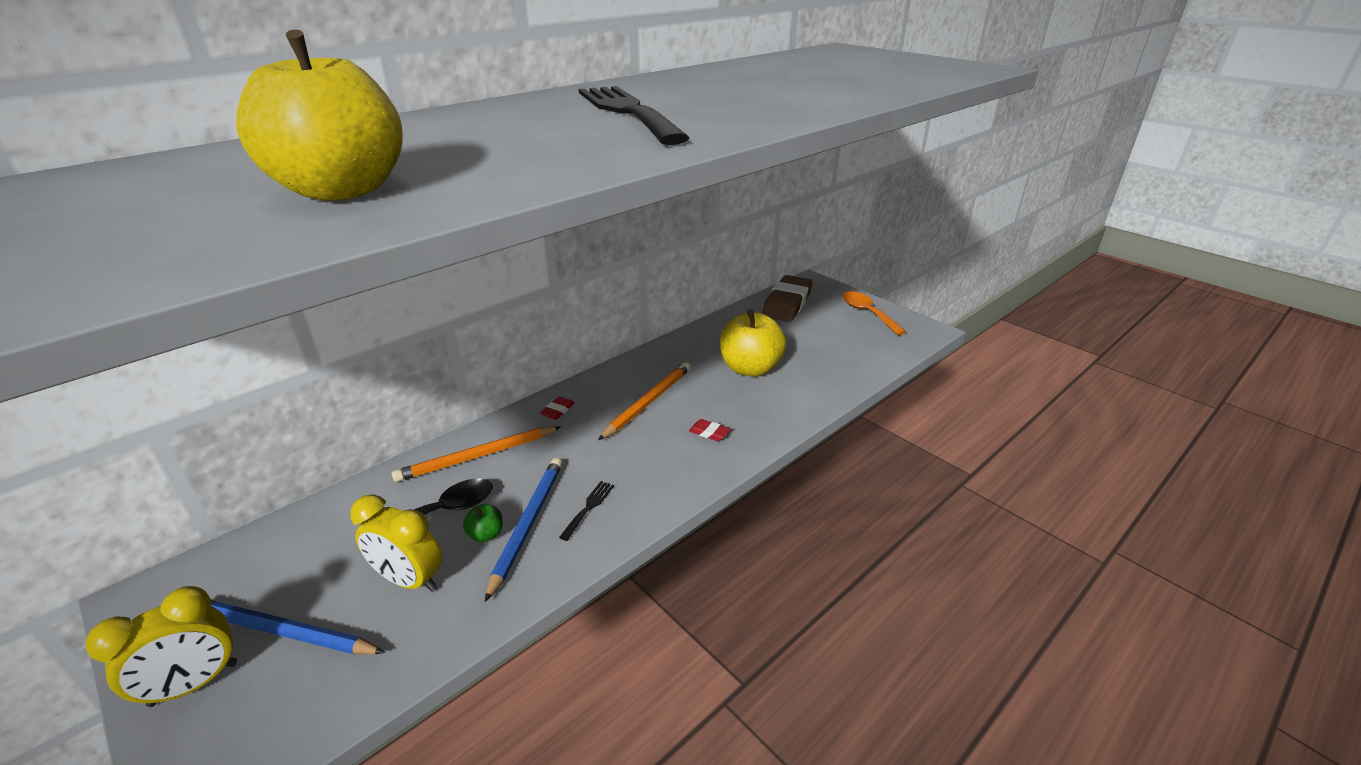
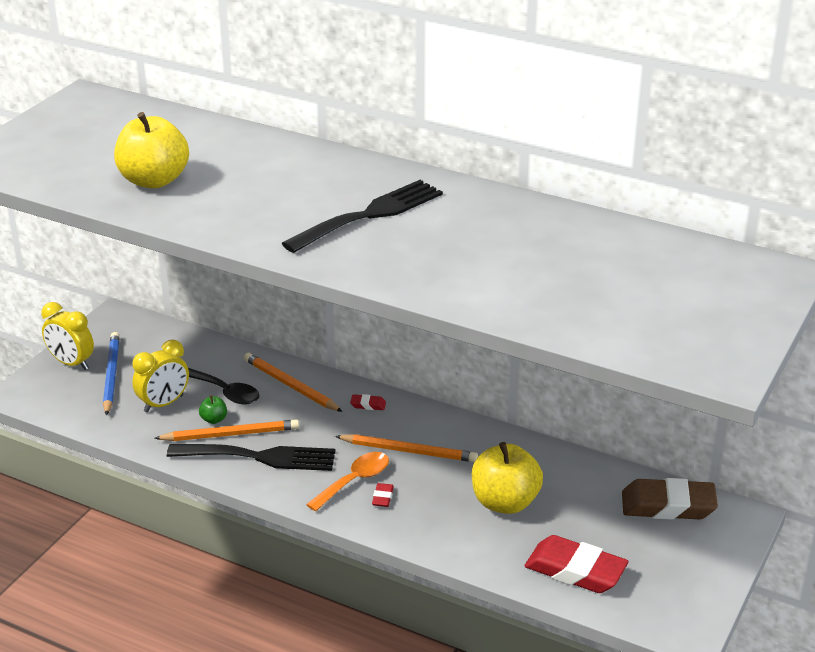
camera: 70 degrees right, 0 degrees up
(409, 580) = (163, 404): yellow clock -> yellow clock turned 135 degrees counterclockwise
(527, 524) = (230, 434): blue pencil -> orange pencil
(588, 507) = (260, 457): black fork -> black fork, size x2.46
(848, 356) = (575, 571): none -> red eraser
(868, 313) = (694, 577): orange spoon -> orange spoon (354, 481)

